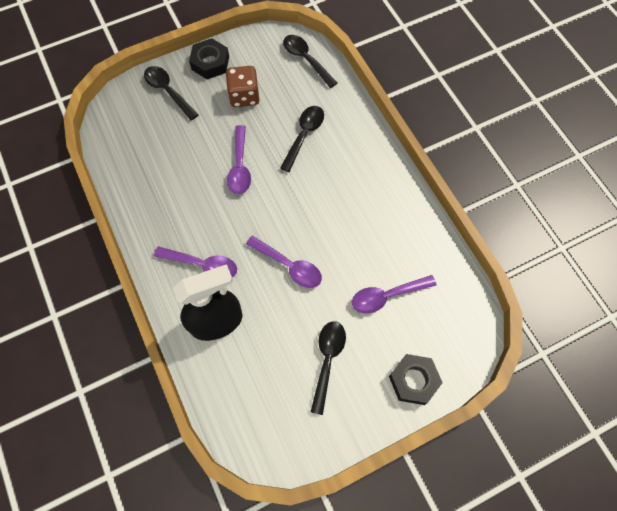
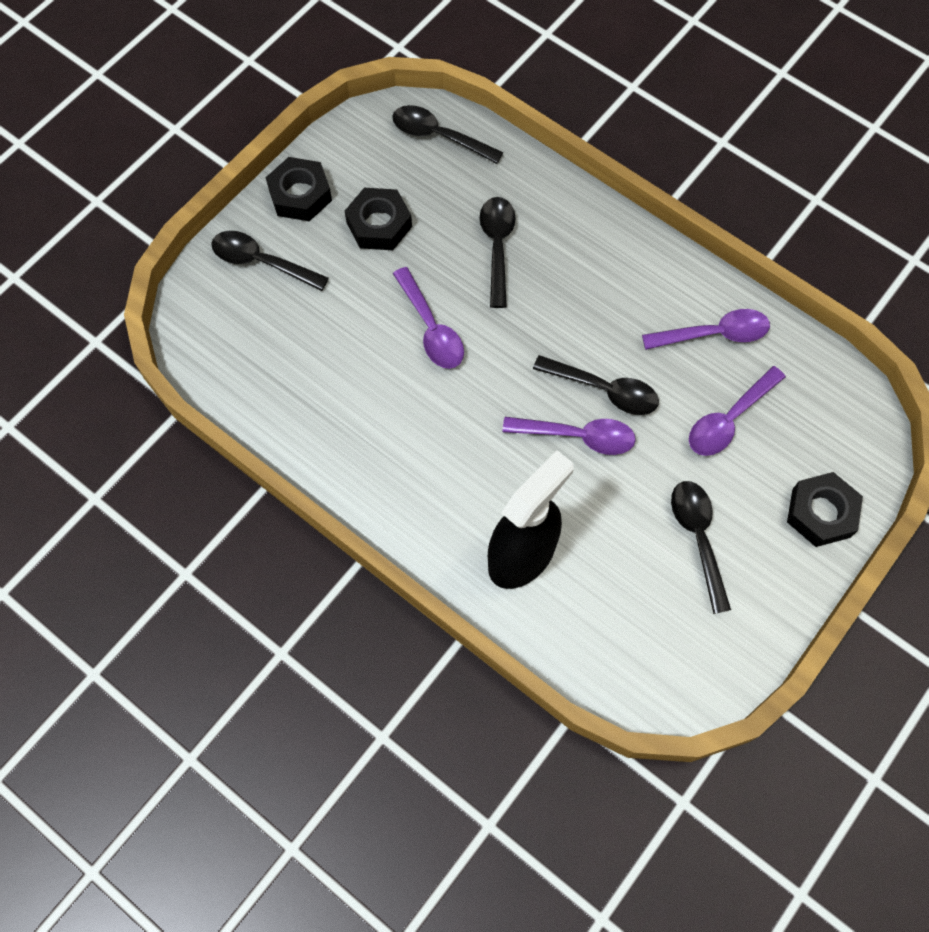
camera: 25 degrees left, 0 degrees up
(202, 265) = (458, 487): purple spoon -> purple spoon (714, 334)
(244, 96) = (379, 224): brown dice -> black nut
(320, 245) = (604, 390): none -> black spoon

